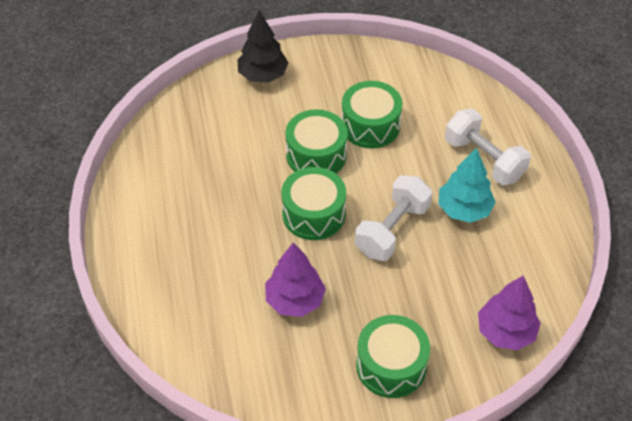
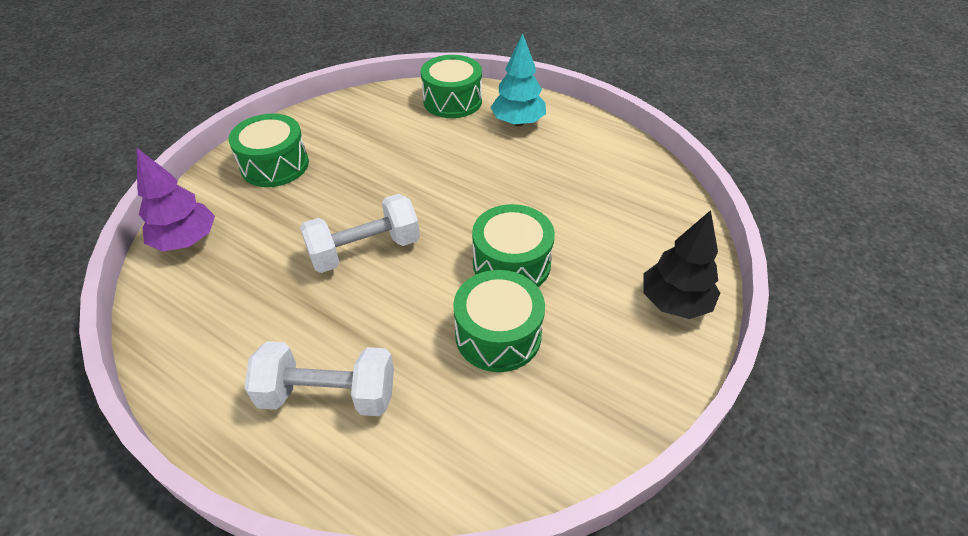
camera: 135 degrees right, 5 degrees down
(295, 300) = (392, 156): purple tree -> none
(313, 214) = (449, 216): green drum -> green drum (452, 101)
(392, 230) = (365, 250): white dumbbell -> white dumbbell turned 75 degrees clockwise
(464, 209) = (307, 318): turquoise tree -> turquoise tree (518, 122)

